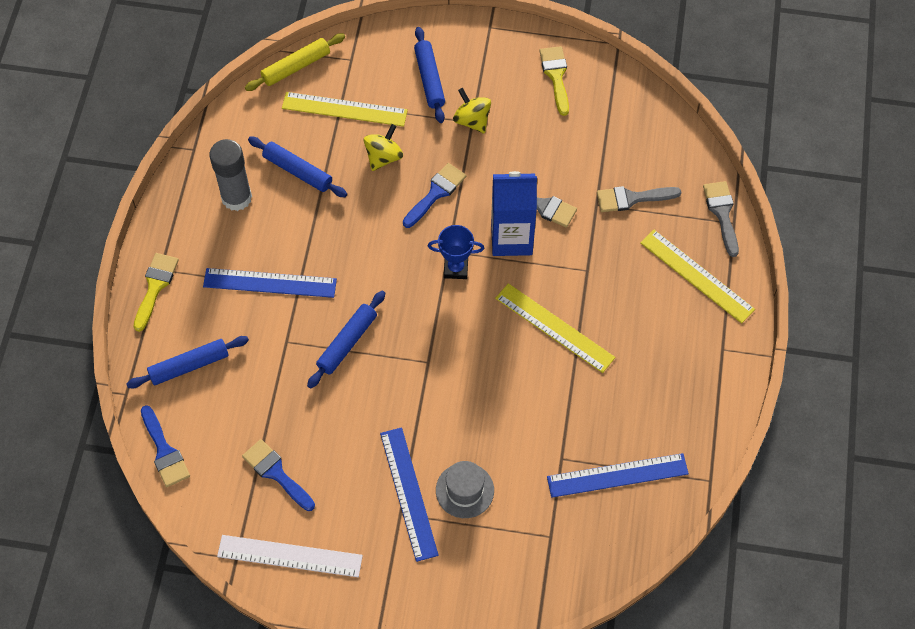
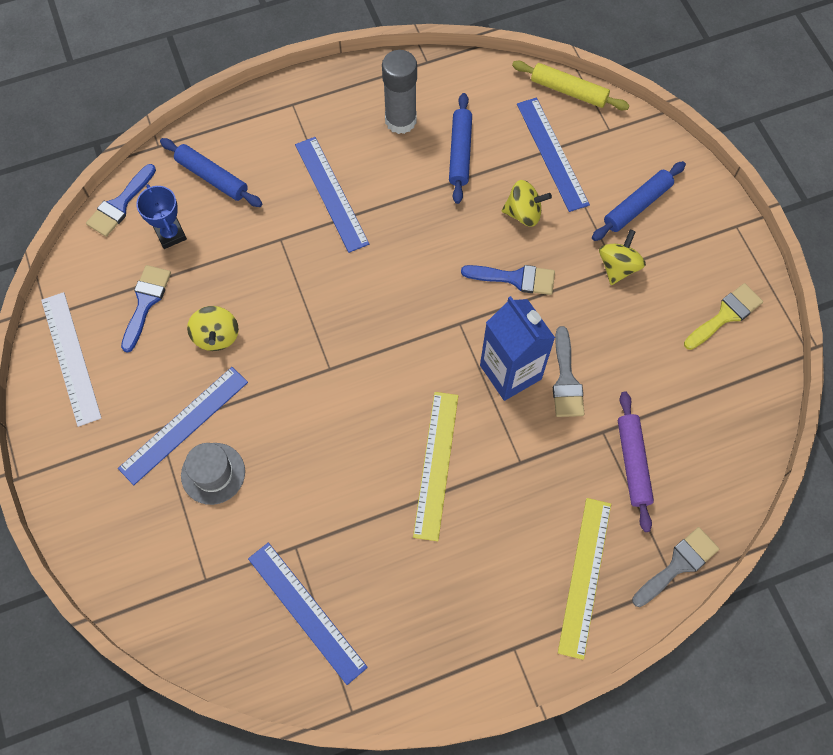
camera: 60 degrees right, 5 degrees up
(155, 286) = (273, 109): yellow brush -> none
(344, 109) = (552, 153): yellow ruler -> blue ruler
(344, 432) = (216, 336): none -> yellow spinning top
(347, 343) = (309, 289): blue rolling pin -> none
(456, 268) = (444, 339): blue trophy -> blue trophy (170, 234)
(632, 198) = (633, 463): grey brush -> purple rolling pin

